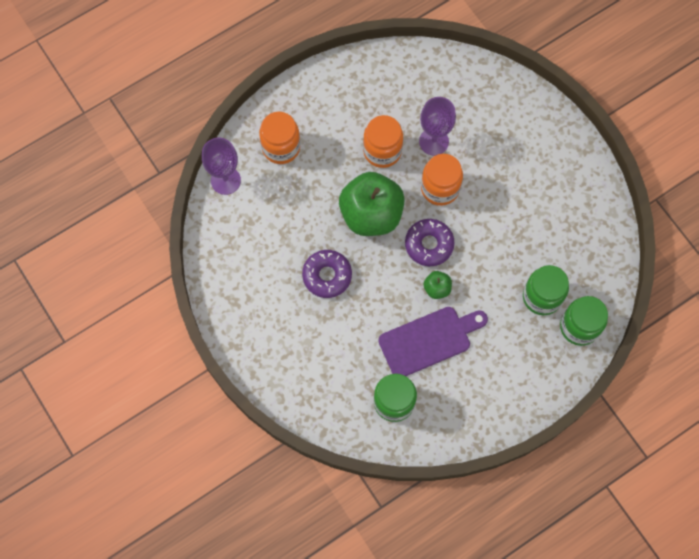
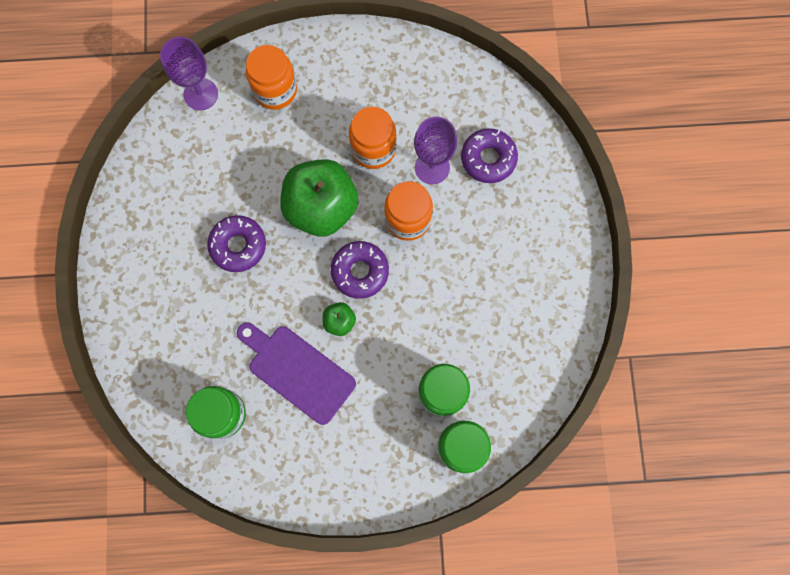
camera: 30 degrees right, 5 degrees up
(429, 340) = (297, 371): purple cutting board -> purple cutting board turned 150 degrees counterclockwise
(470, 113) = (488, 159): none -> purple donut

